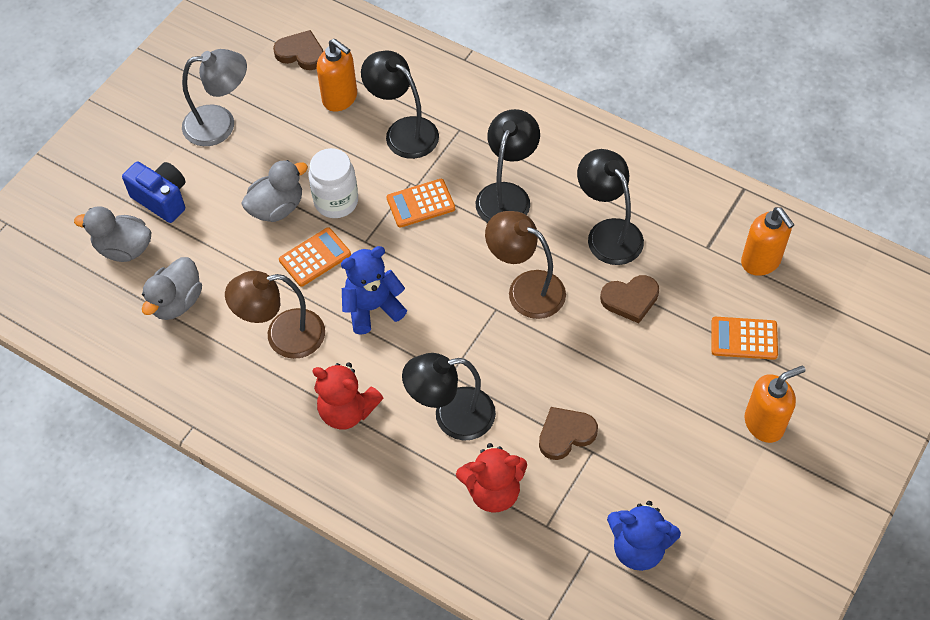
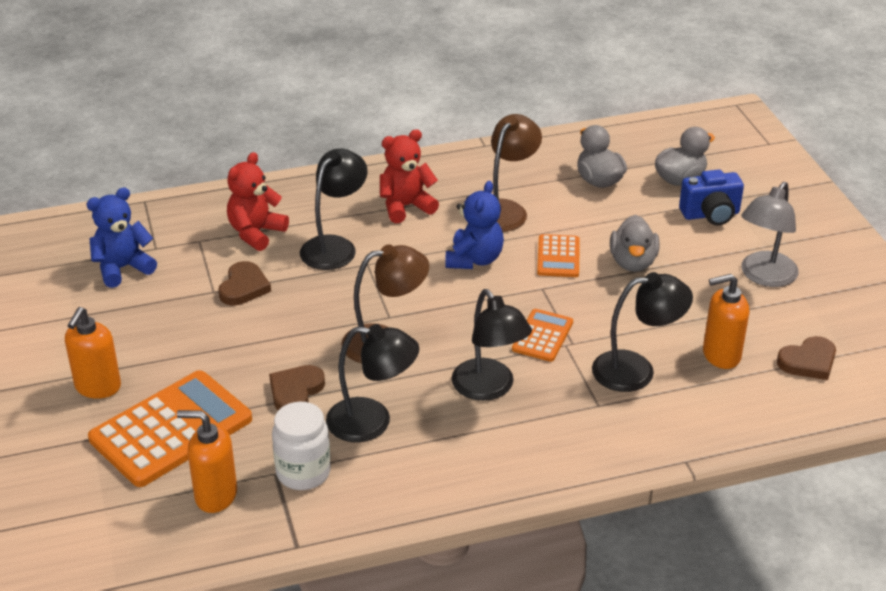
camera: 130 degrees right, 20 degrees down
(336, 201) = (602, 294): white jar -> white jar (303, 473)
(744, 338) = (171, 429): orange calculator -> orange calculator, size x1.95

